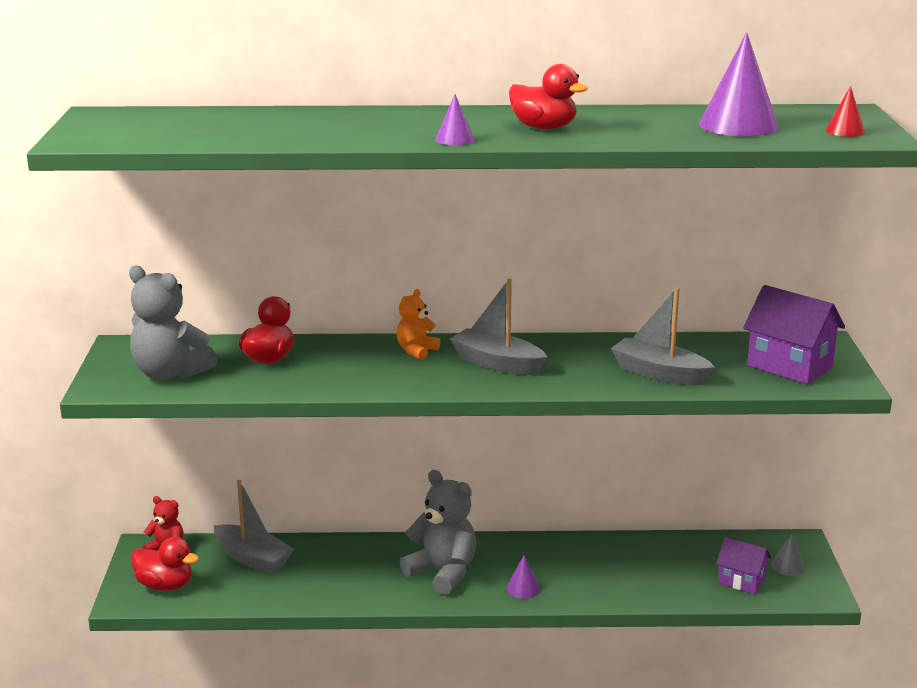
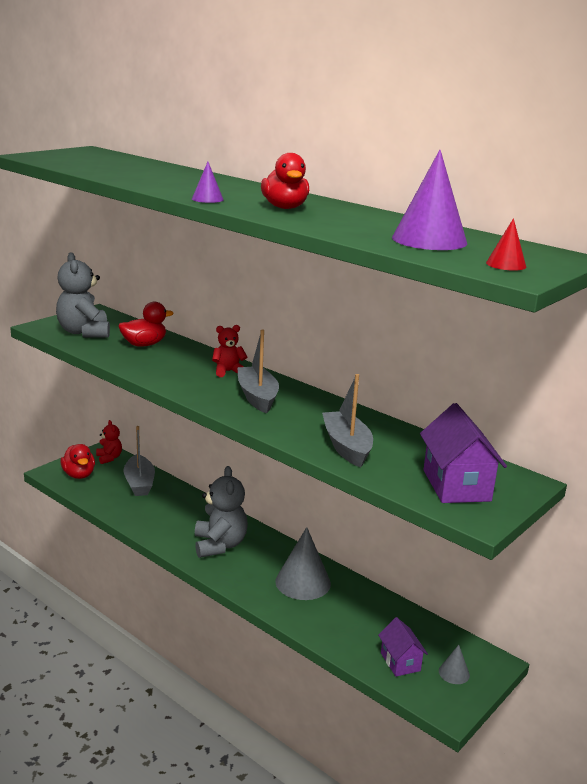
camera: 40 degrees right, 0 degrees up
(416, 351) = (228, 371): orange teddy bear -> red teddy bear
(523, 588) = (249, 580): purple cone -> none
(570, 563) = (303, 582): none -> grey cone

